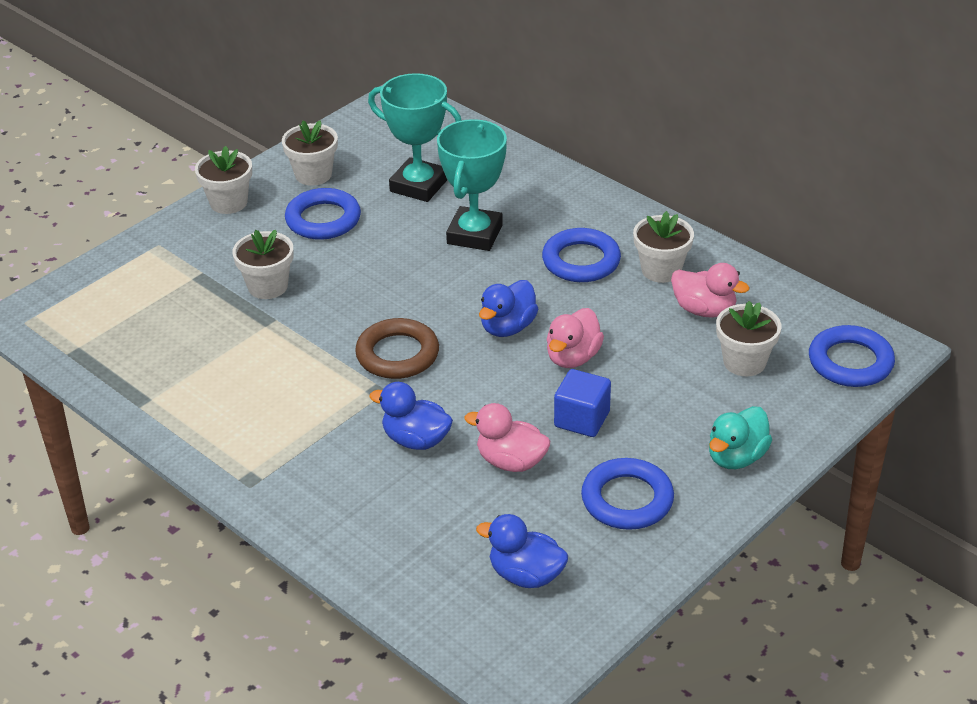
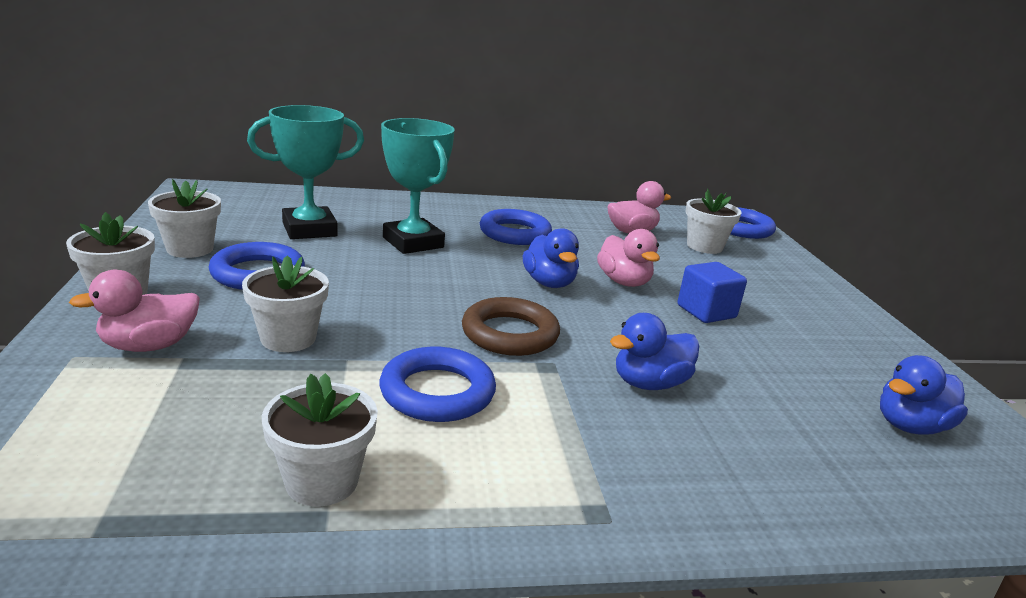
camera: 55 degrees left, 15 degrees down
(511, 461) = (732, 359): pink duck -> pink duck (149, 346)
(627, 499) = (829, 341): blue ring -> blue ring (437, 392)
(661, 270) = (568, 222): white flower pot -> white flower pot (322, 481)
(736, 457) = (809, 290): turquoise duck -> none

